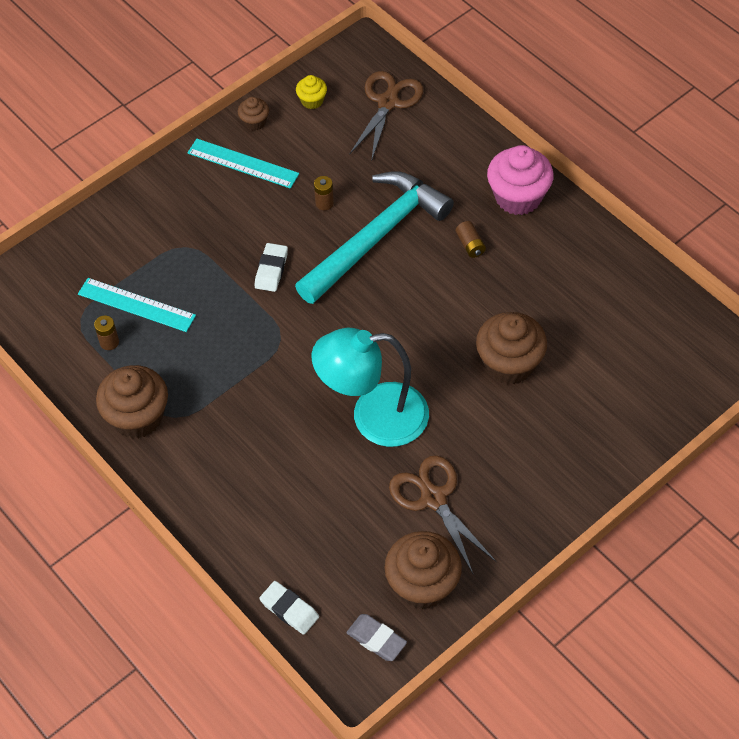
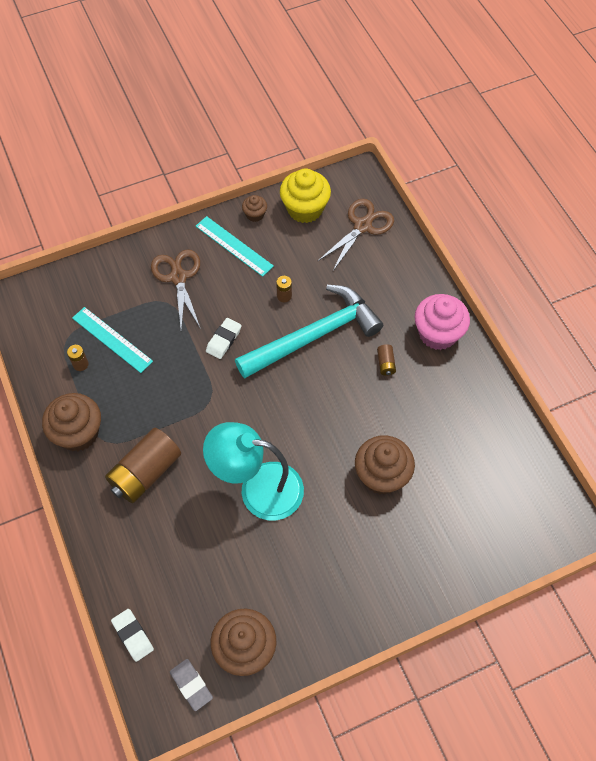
camera: 15 degrees right, 5 degrees up
(235, 437) = (146, 472): none -> brown battery
(312, 101) = (305, 209): yellow cupcake -> yellow cupcake, size x2.00
(433, 498) = (280, 574): brown scissors -> brown scissors (178, 277)

